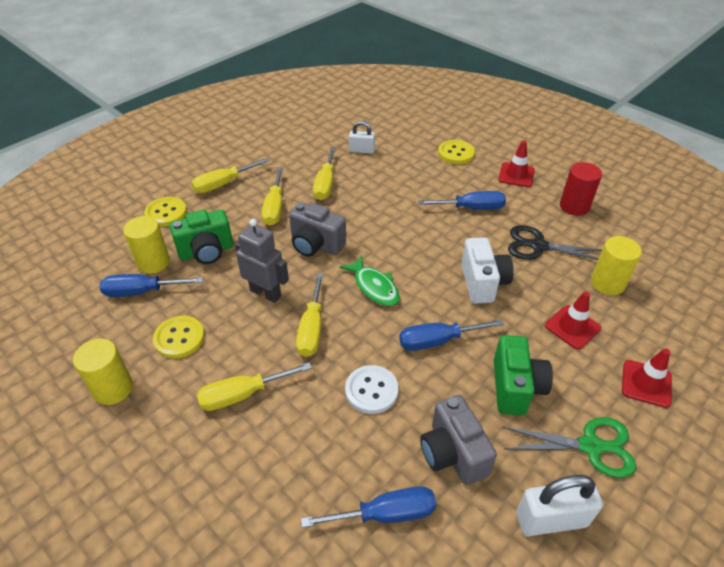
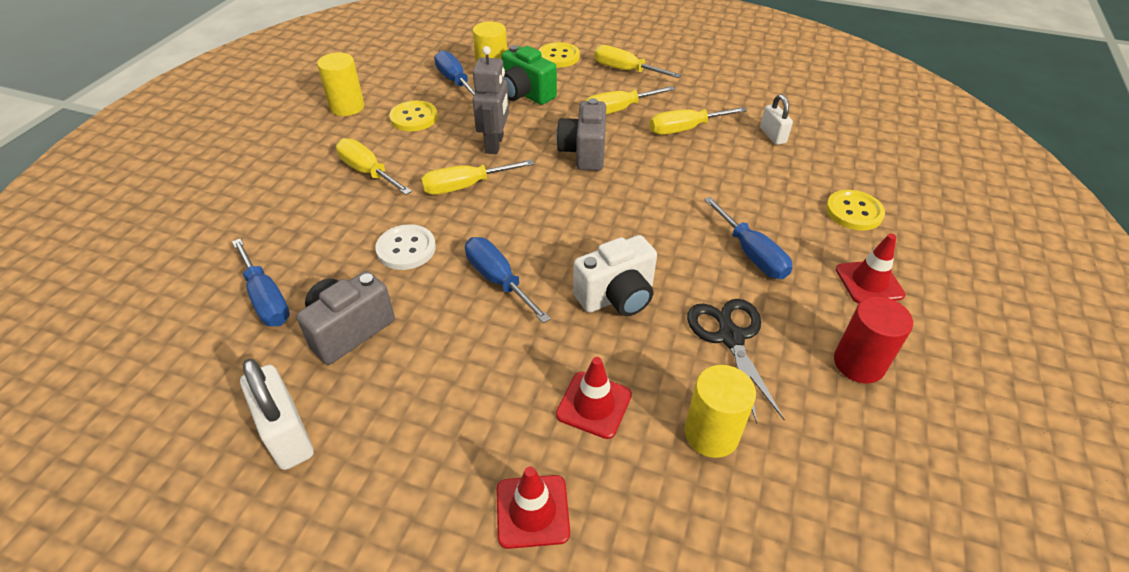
camera: 65 degrees right, 0 degrees up
(374, 287) = (550, 210): green fish -> none
(515, 387) = (461, 365): green camera -> none
(590, 446) = (399, 457): green scissors -> none

